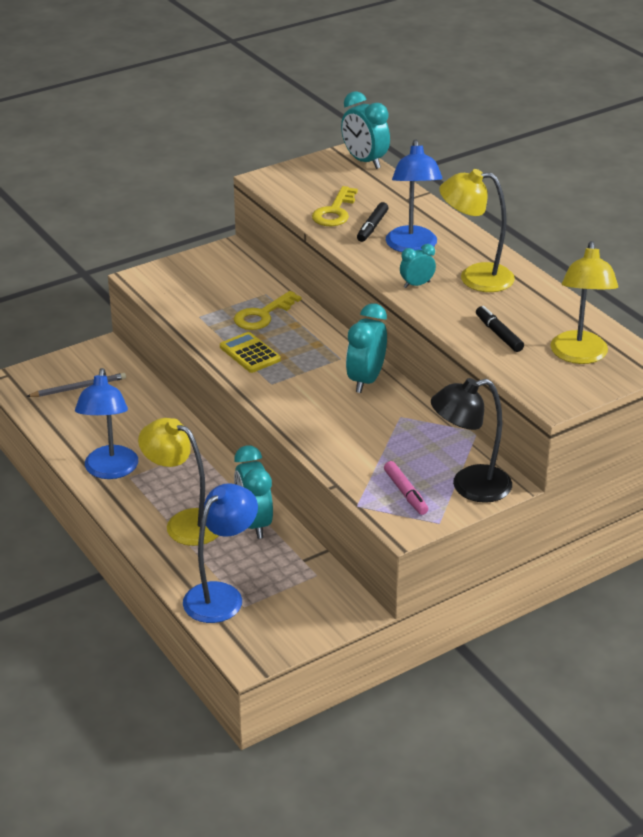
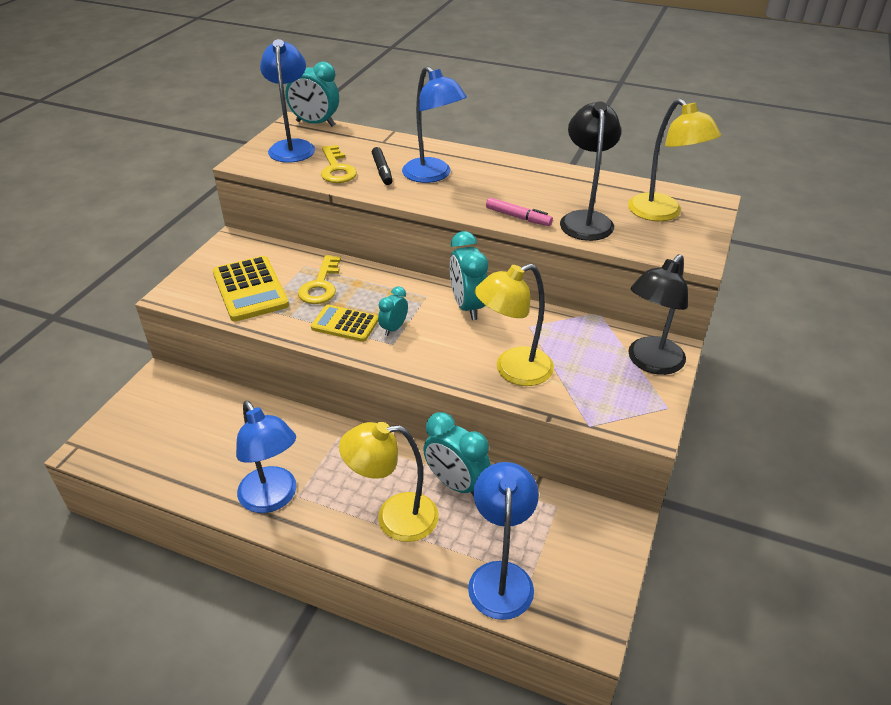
camera: 35 degrees left, 5 degrees up
(79, 387) = (166, 426): grey pencil -> none
(203, 297) = (250, 289): none -> yellow calculator
(320, 178) = (292, 147): none -> blue lamp
(405, 493) = (612, 393): pink marker -> pink marker (518, 217)
(416, 285) = (474, 204): turquoise clock -> turquoise clock (394, 328)
(475, 277) = (510, 182): yellow lamp -> yellow lamp (513, 371)
(498, 334) = (585, 219): black marker -> black lamp

